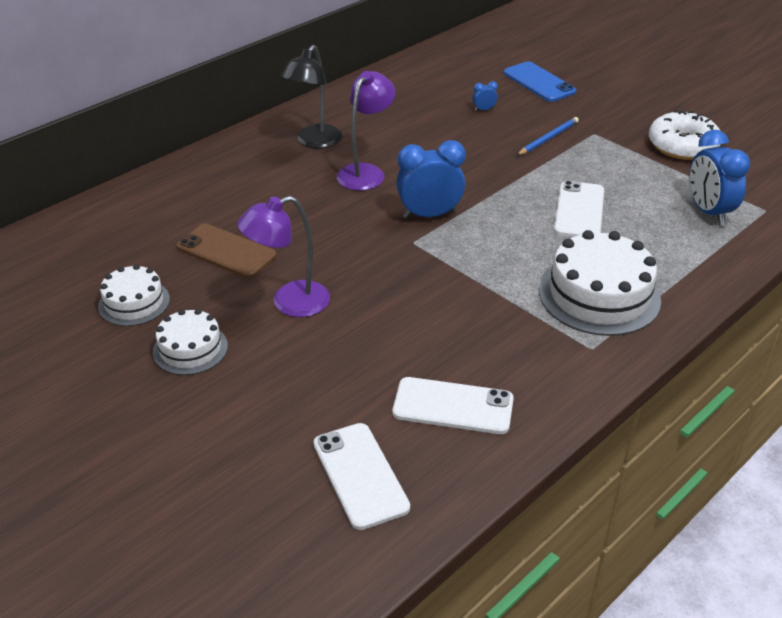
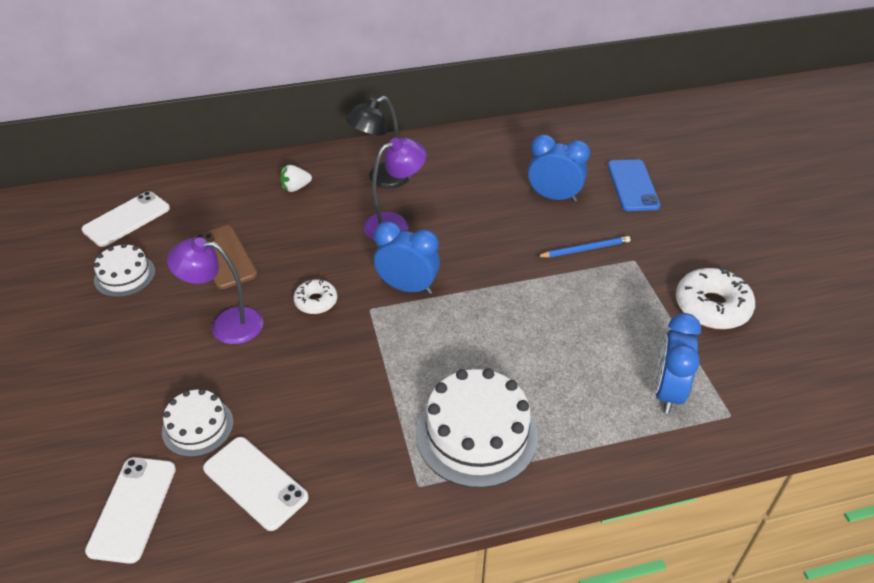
camera: 30 degrees right, 5 degrees up
(190, 349) = (124, 334): white cake -> white cake (198, 427)
(236, 174) = (295, 188): none -> white strawberry
(357, 254) = (316, 301): none -> white donut
(484, 110) = (554, 197): blue clock -> blue clock, size x2.32
(579, 210) = (542, 337): white phone -> white phone (126, 219)

